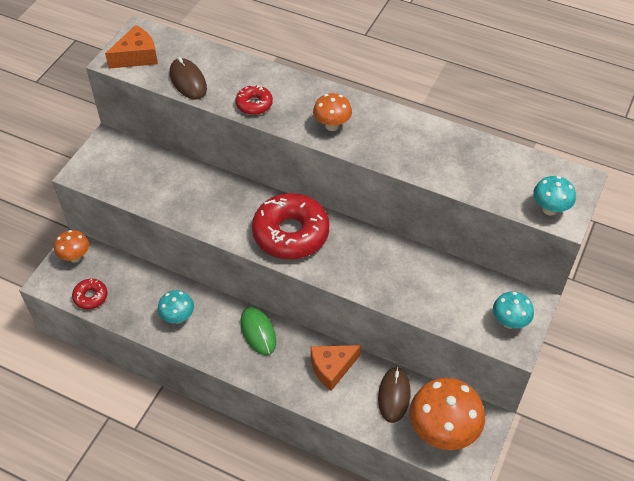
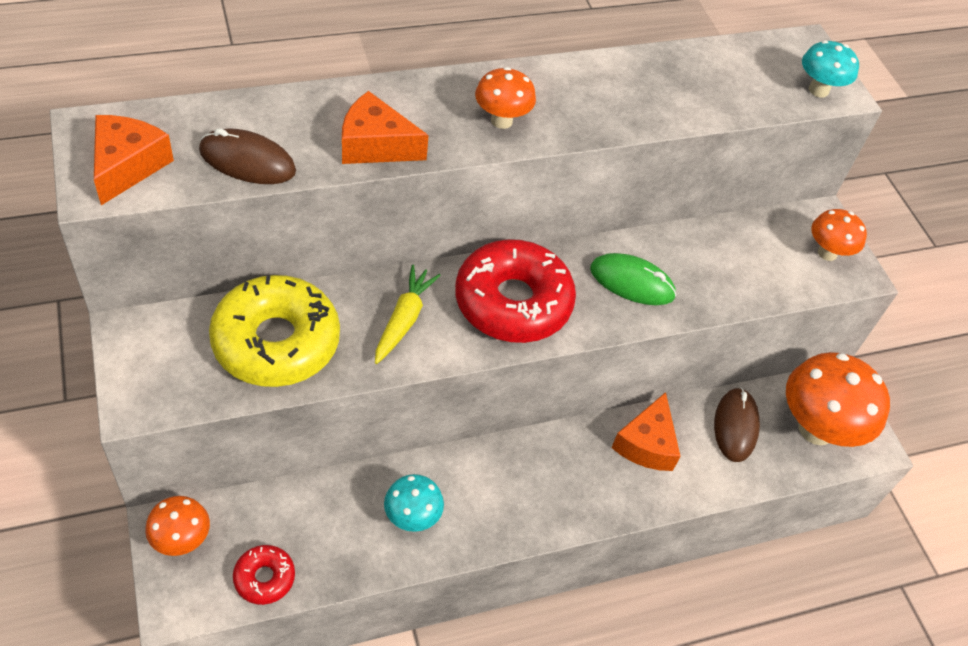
camera: 50 degrees left, 0 degrees up
(161, 183) = (276, 342): none -> yellow donut
(228, 208) = (404, 320): none -> yellow carrot
(254, 104) = (375, 145): red donut -> orange cheese
(258, 332) = (525, 463): green mouse -> green mouse (632, 282)
(394, 395) = (735, 426): brown mouse -> brown mouse turned 45 degrees clockwise
(509, 322) = (827, 253): turquoise mushroom -> orange mushroom

